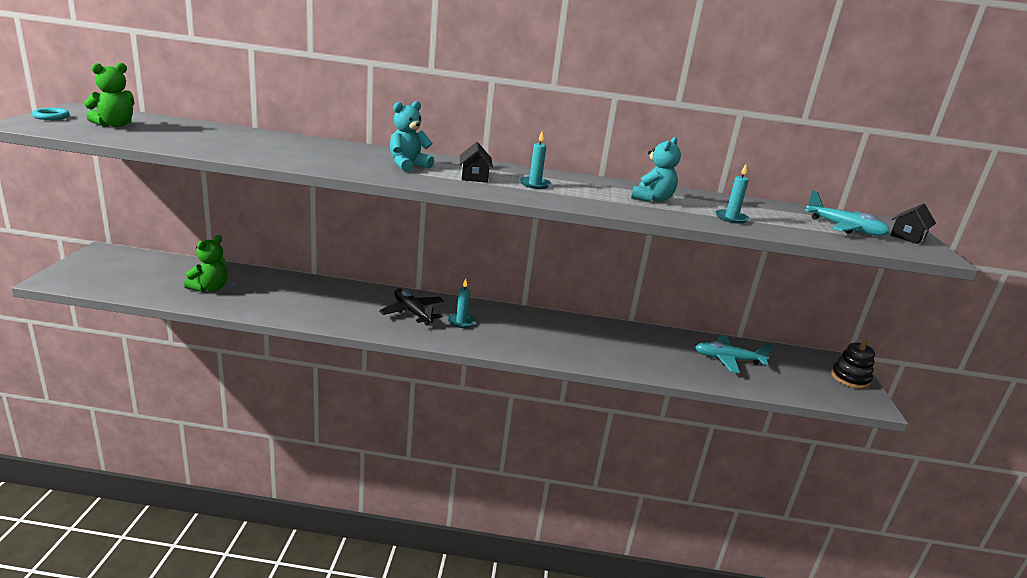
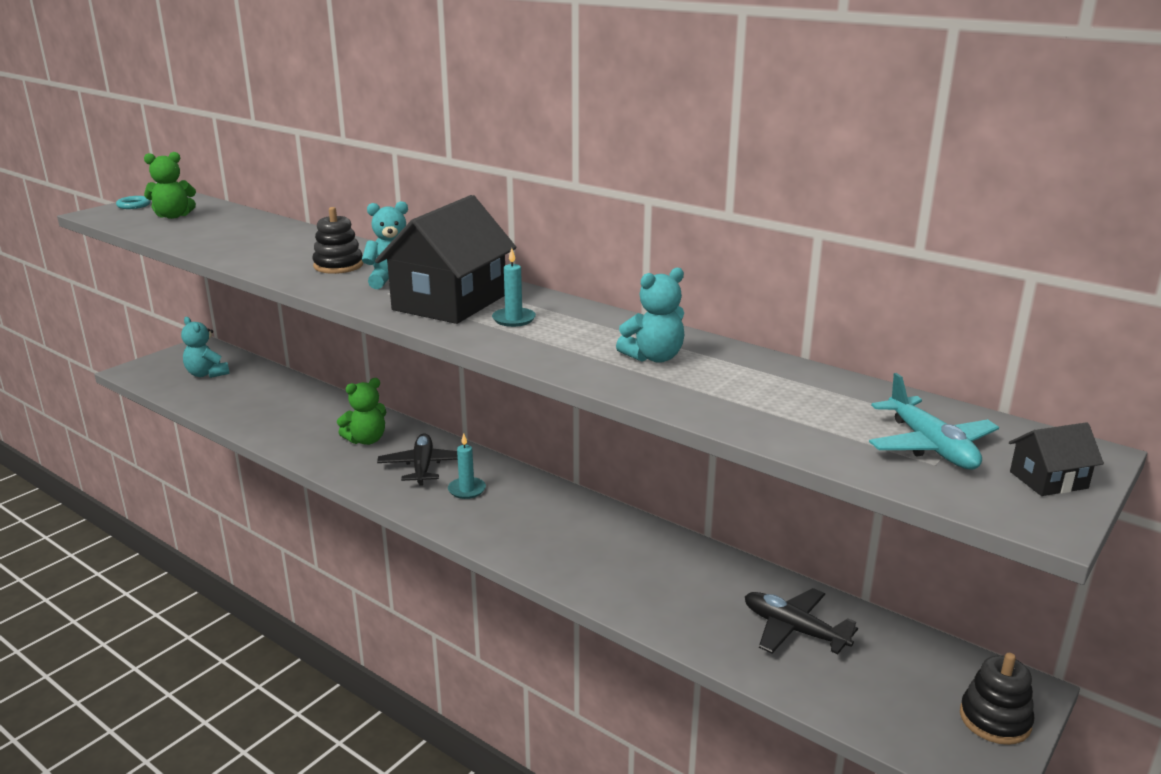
camera: 35 degrees right, 0 degrees up
(139, 273) = (207, 374): none -> turquoise teddy bear
(210, 288) = (250, 401): green teddy bear -> green teddy bear (366, 440)
(345, 157) = (338, 266): none -> black stacking toy
(474, 177) = (449, 302): black house -> black house, size x2.33
(728, 360) = (793, 630): turquoise plane -> black plane
(731, 218) = (733, 401): turquoise candle -> none

